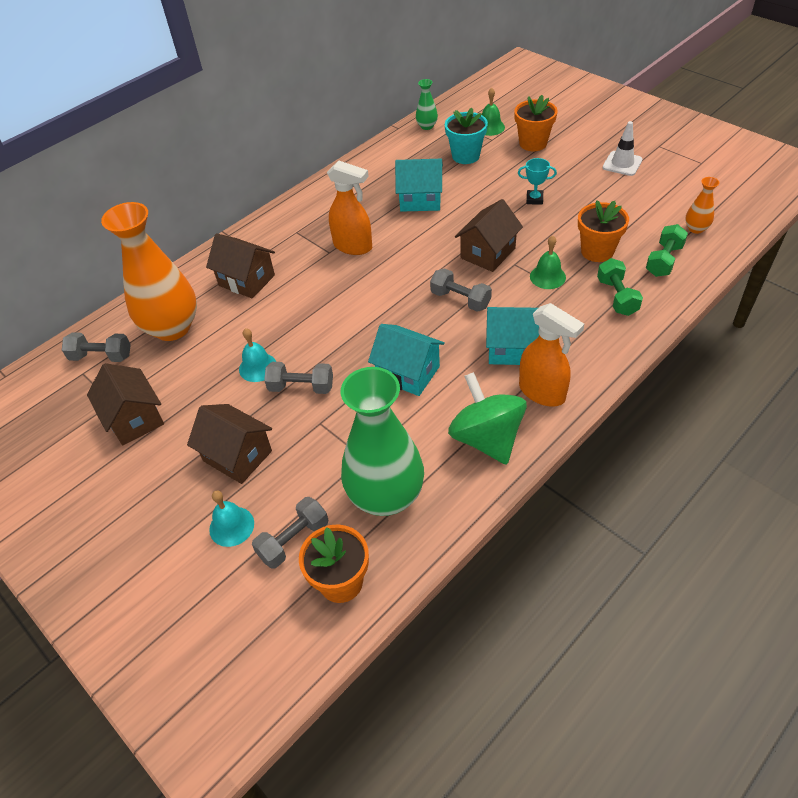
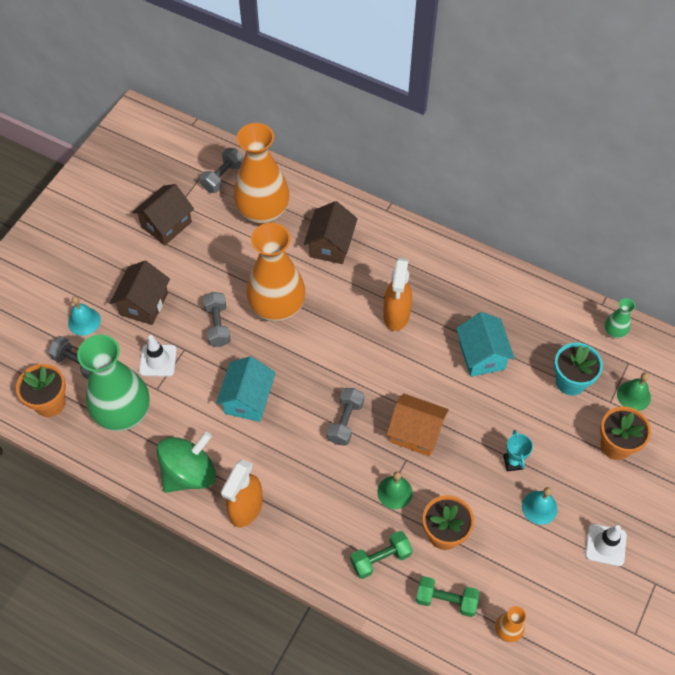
camera: 70 degrees right, 10 degrees up
(101, 356) = (223, 177): grey dumbbell -> grey dumbbell turned 45 degrees clockwise
(258, 367) = (233, 287): turquoise bell -> turquoise bell (539, 507)
(302, 333) = (277, 307): none -> orange vase
(324, 451) = (158, 360): none -> white traffic cone
(488, 253) = (416, 433): brown house -> orange house
(513, 349) = (292, 476): turquoise house -> none

